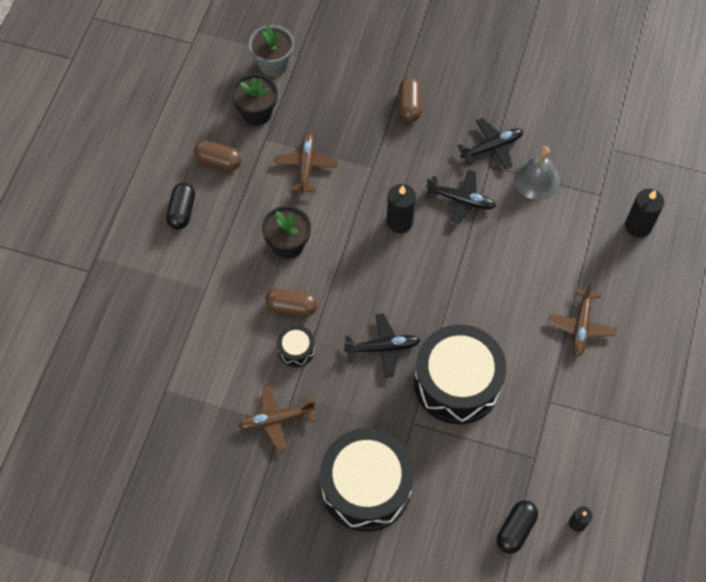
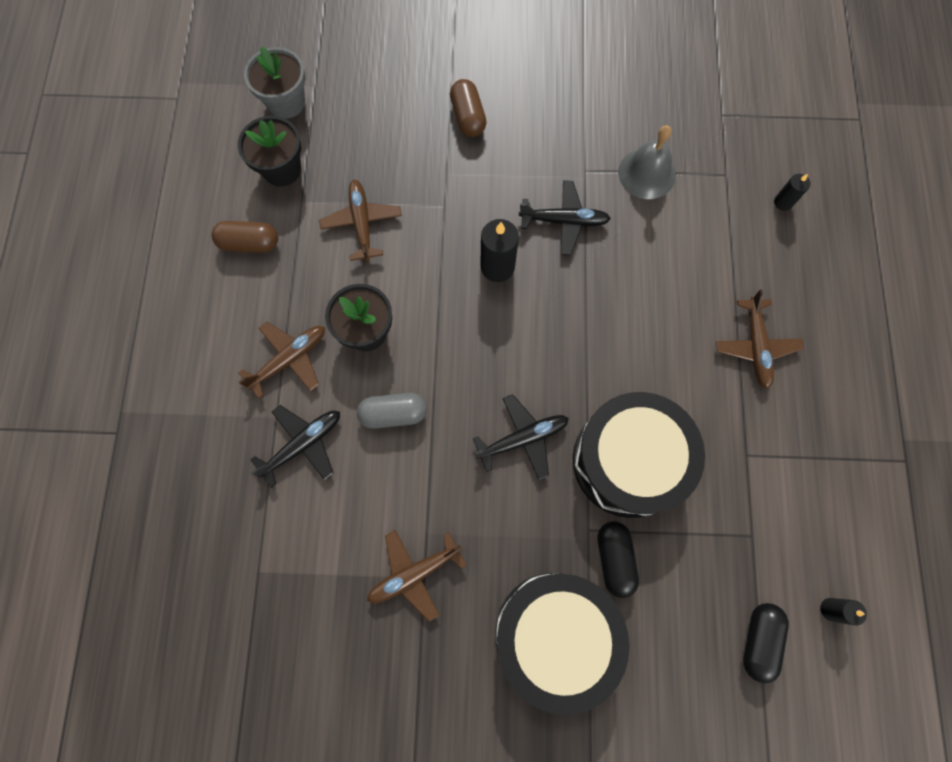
camera: 15 degrees left, 10 degrees up
(182, 211) = (219, 321): black capsule -> black capsule (614, 559)
(226, 251) = (289, 360): none -> brown plane
(292, 307) = (393, 414): brown capsule -> grey capsule
(296, 350) = (414, 470): black drum -> none
(491, 147) = (581, 146): black plane -> black plane (302, 445)
(638, 226) = (783, 202): black candle -> black candle, size x0.57

